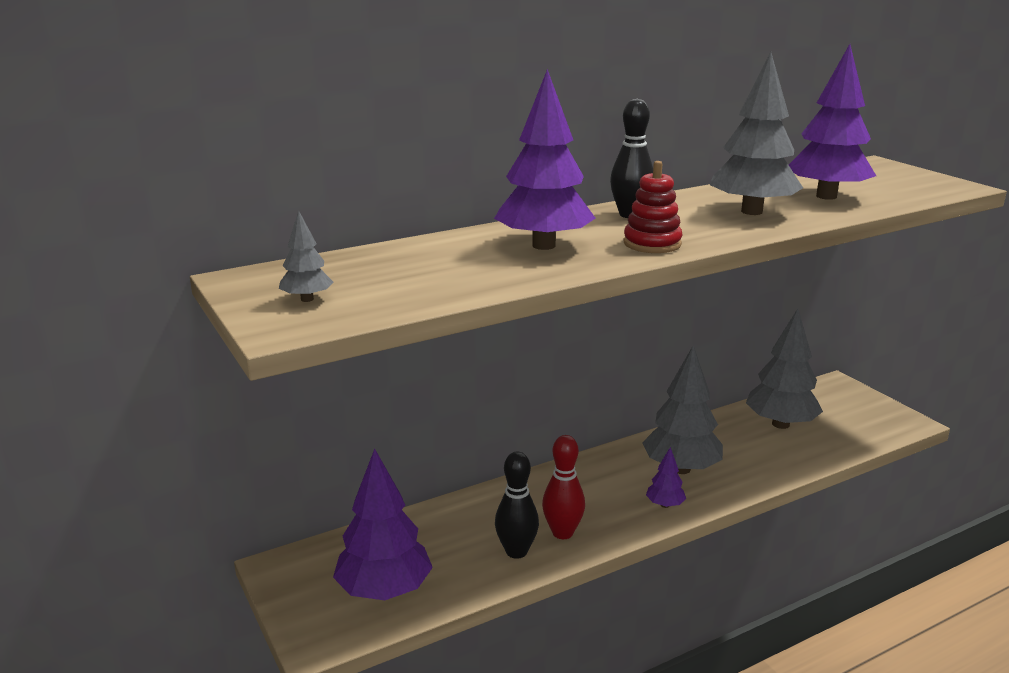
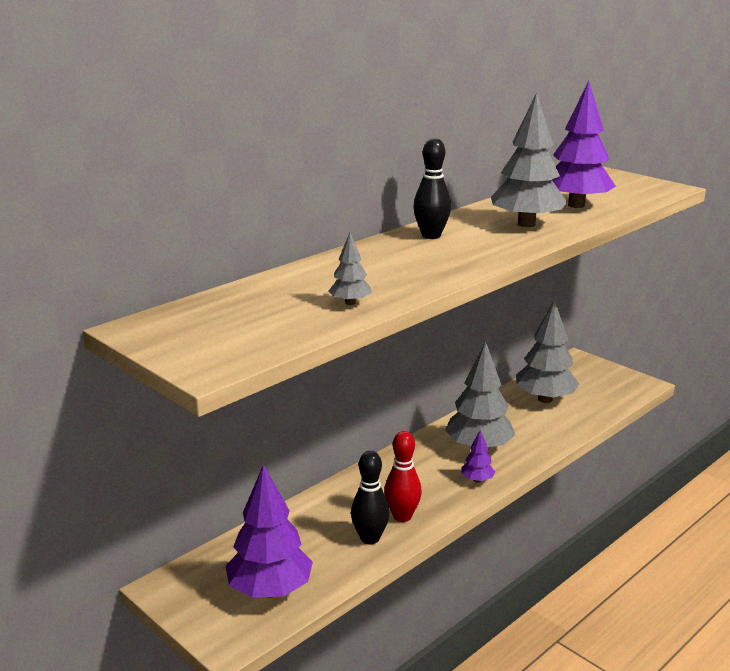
camera: 15 degrees left, 0 degrees up
(307, 299) = (209, 340): grey tree -> grey tree (350, 303)
(543, 245) = (378, 271): purple tree -> none
(652, 244) = (465, 260): red stacking toy -> none

